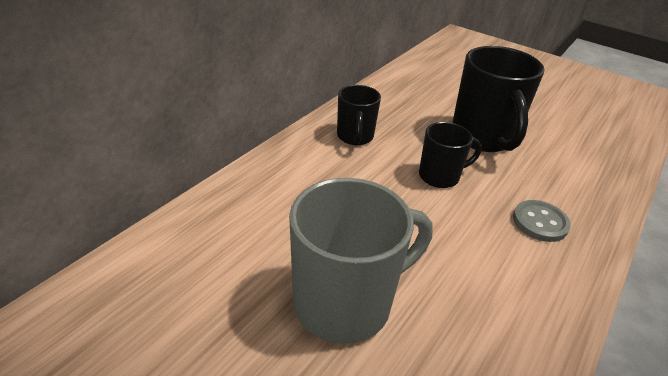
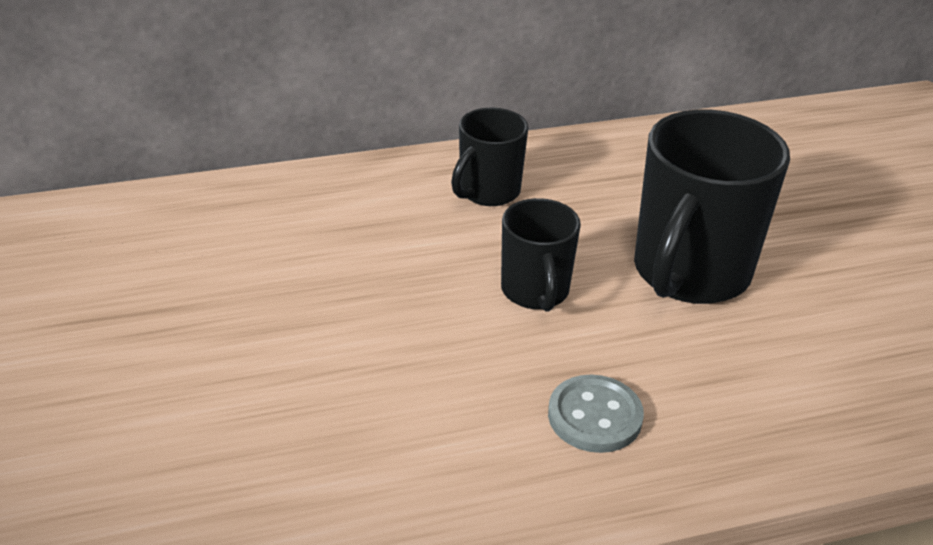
camera: 40 degrees right, 0 degrees up
(345, 303) = (215, 362): grey mug -> none
(440, 176) = (535, 292): black mug -> black mug turned 60 degrees clockwise

